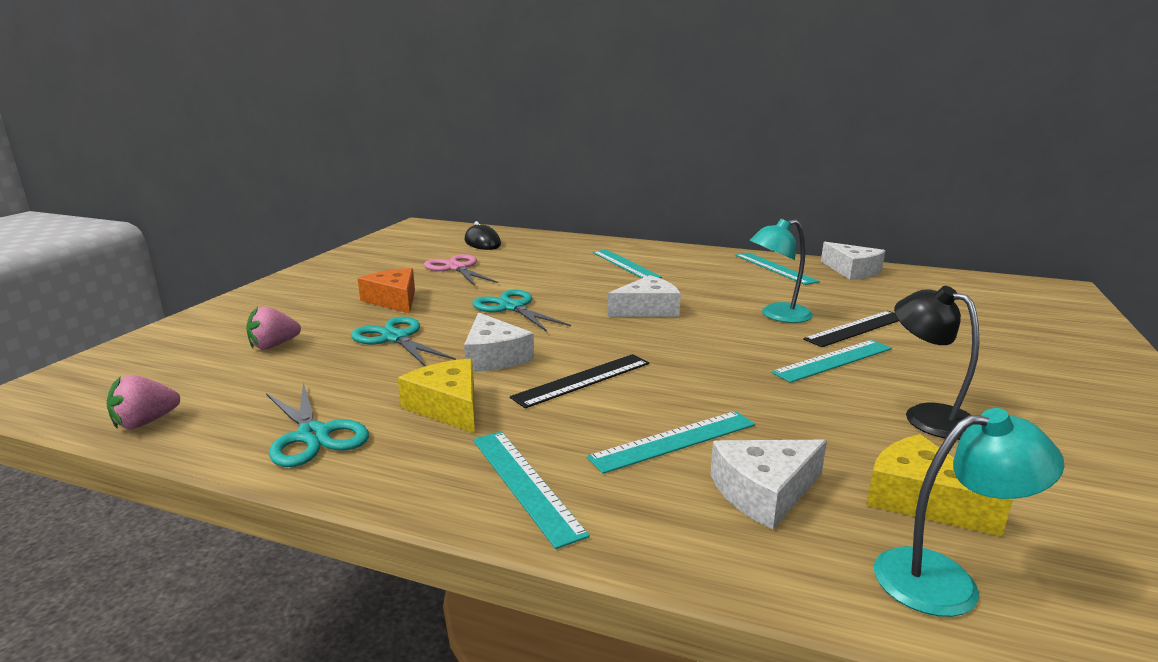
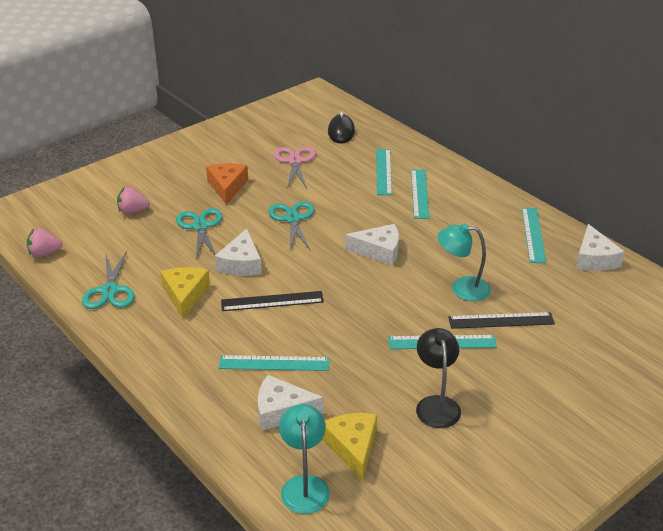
camera: 30 degrees right, 15 degrees up
(525, 484) = (178, 360): turquoise ruler -> turquoise ruler (383, 171)
(945, 580) = (304, 485): turquoise lamp -> turquoise lamp turned 120 degrees counterclockwise

